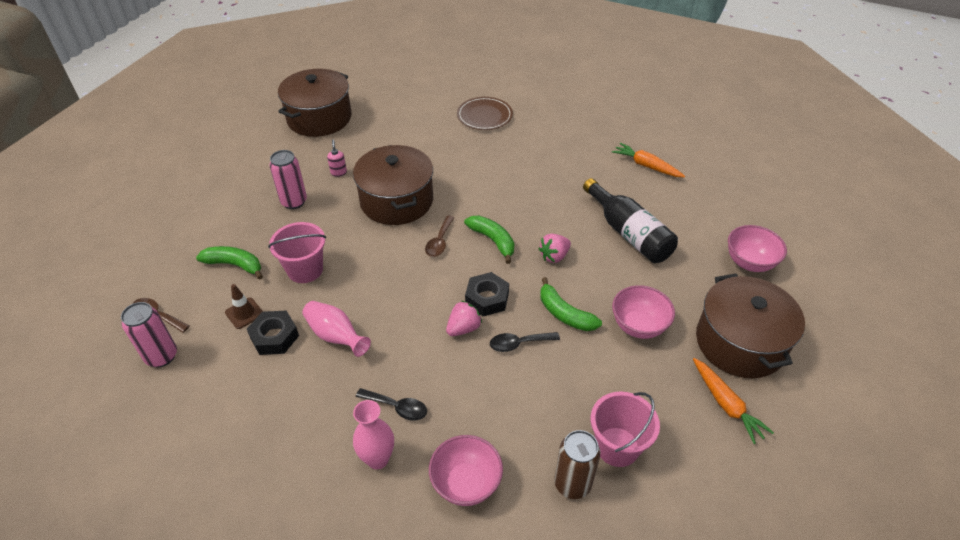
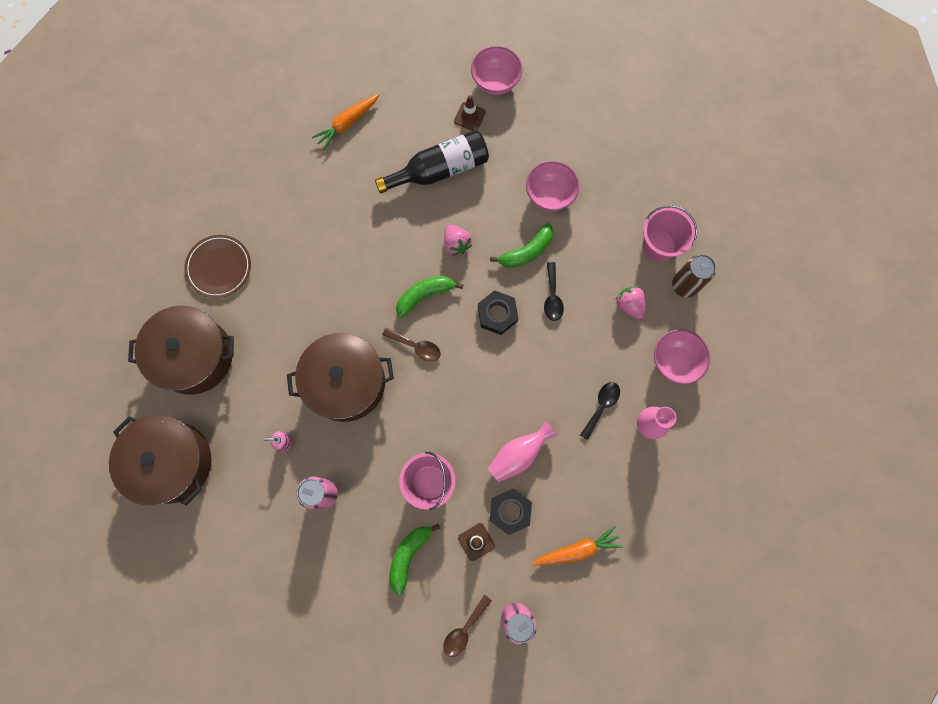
camera: 80 degrees left, 30 degrees up
(463, 328) = (528, 340): pink strawberry -> pink strawberry (629, 305)
(698, 247) = (469, 117): none -> brown traffic cone
(726, 404) = (634, 156): orange carrot -> orange carrot (577, 549)
(740, 342) = (579, 124): brown pot -> brown pot (194, 356)

